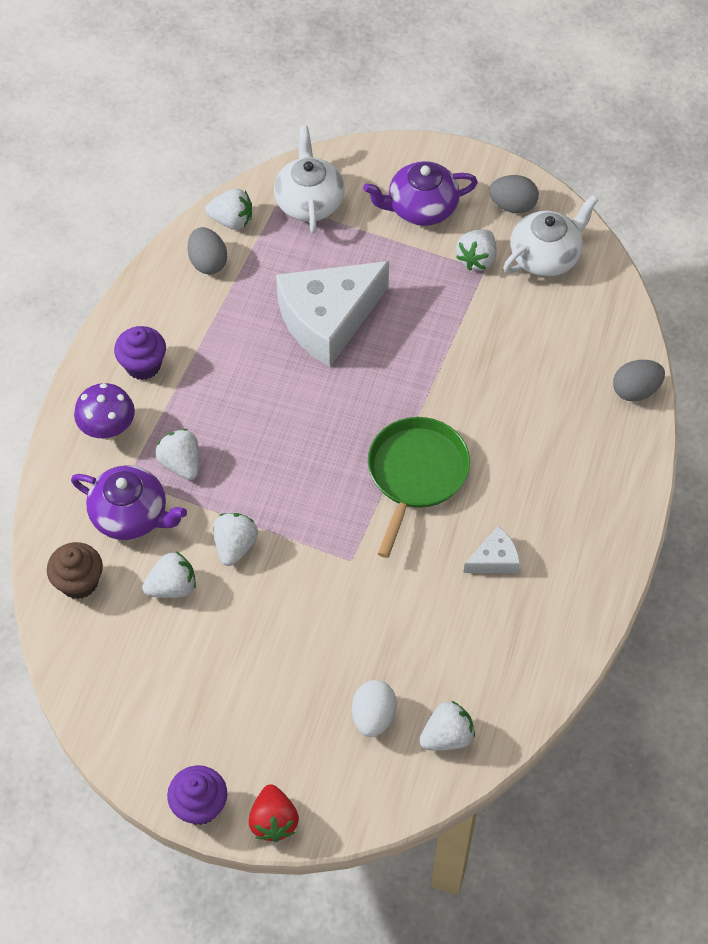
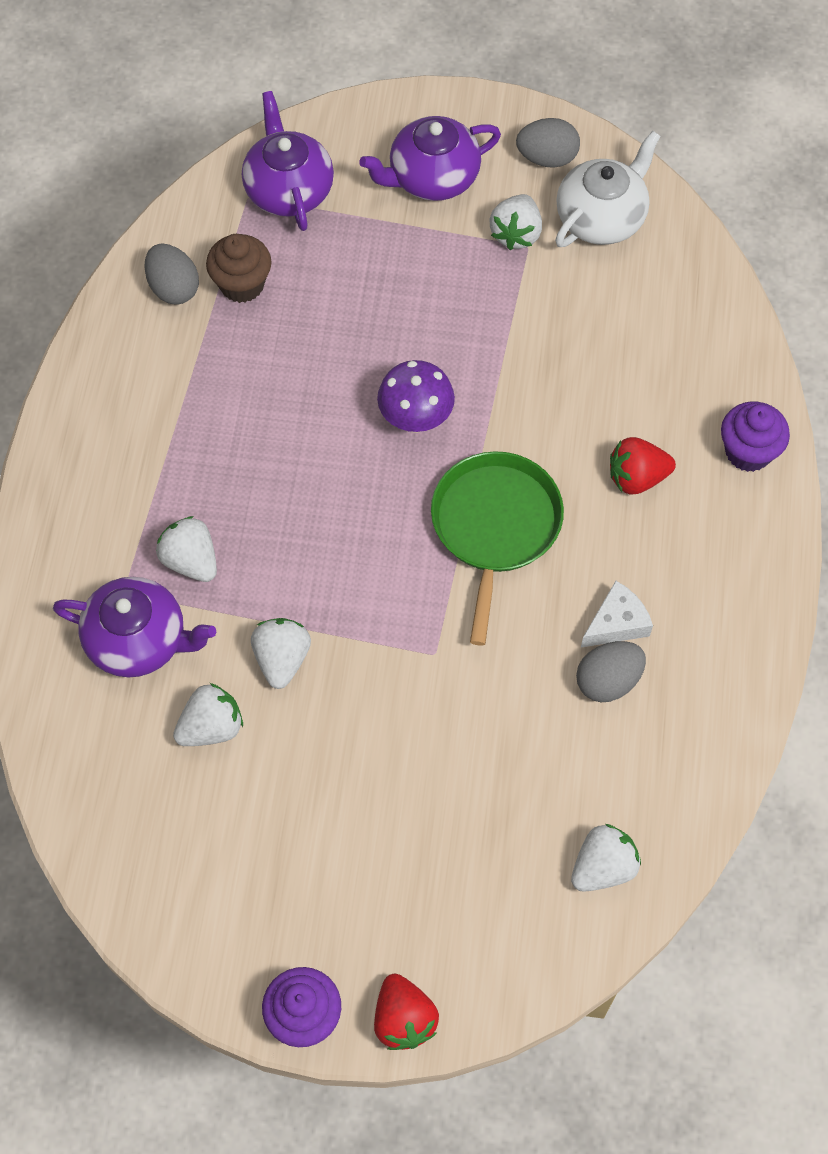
camera: 10 degrees left, 5 degrees up
(79, 582) = (88, 741): brown cupcake -> brown cupcake (242, 284)
(108, 429) = (87, 530): purple mushroom -> purple mushroom (415, 419)
(143, 365) = (116, 437): purple cupcake -> purple cupcake (748, 451)
(232, 221) = (194, 229): white strawberry -> none
(309, 202) = (288, 190): white teapot -> purple teapot
(328, 319) = (343, 341): white cheese -> none
(373, 716) = (504, 856): white egg -> none
(532, 454) = (637, 478): none -> red strawberry
(635, 390) = (748, 375): grey egg -> grey egg (608, 681)

